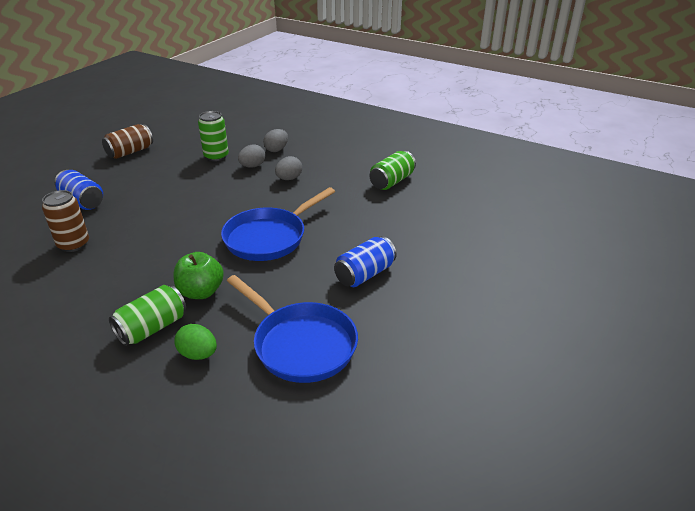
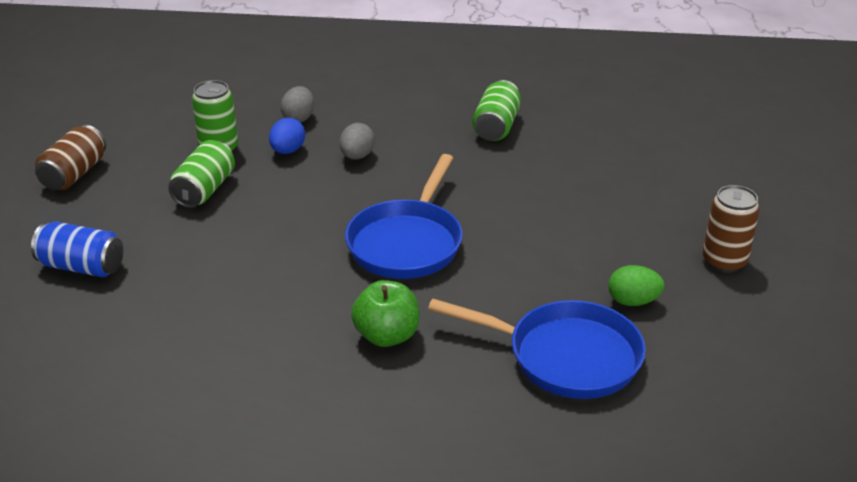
camera: 25 degrees left, 0 degrees up
(73, 244) = (140, 329): brown can -> brown can (724, 261)
(152, 328) = (369, 397): green can -> green can (204, 190)
(198, 354) = (457, 407): green egg -> green egg (633, 301)
(252, 166) = (287, 151): grey egg -> blue egg
(365, 274) = (566, 254): blue can -> none

